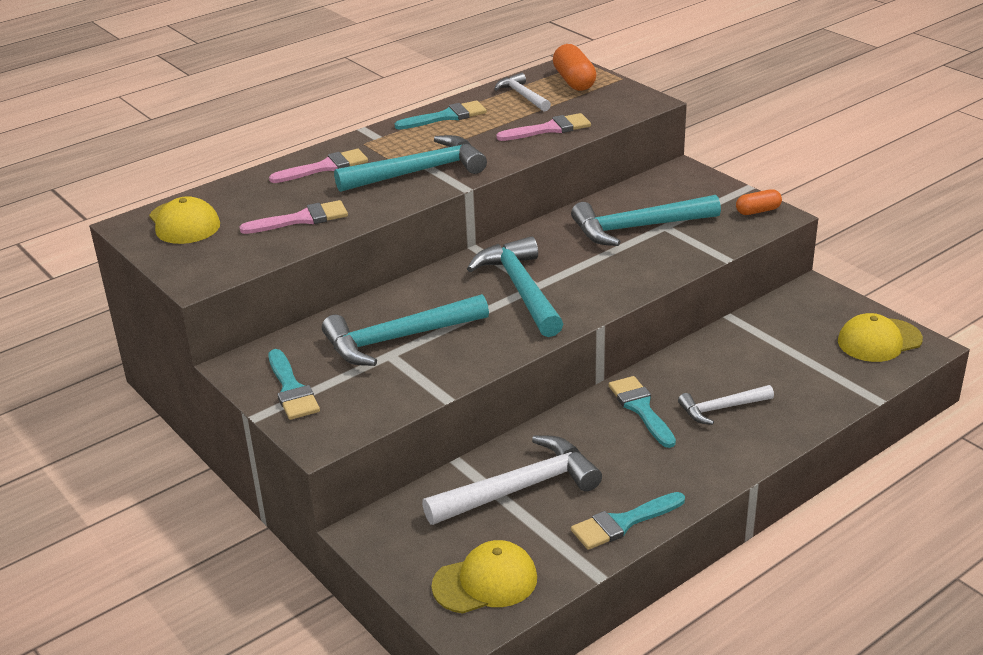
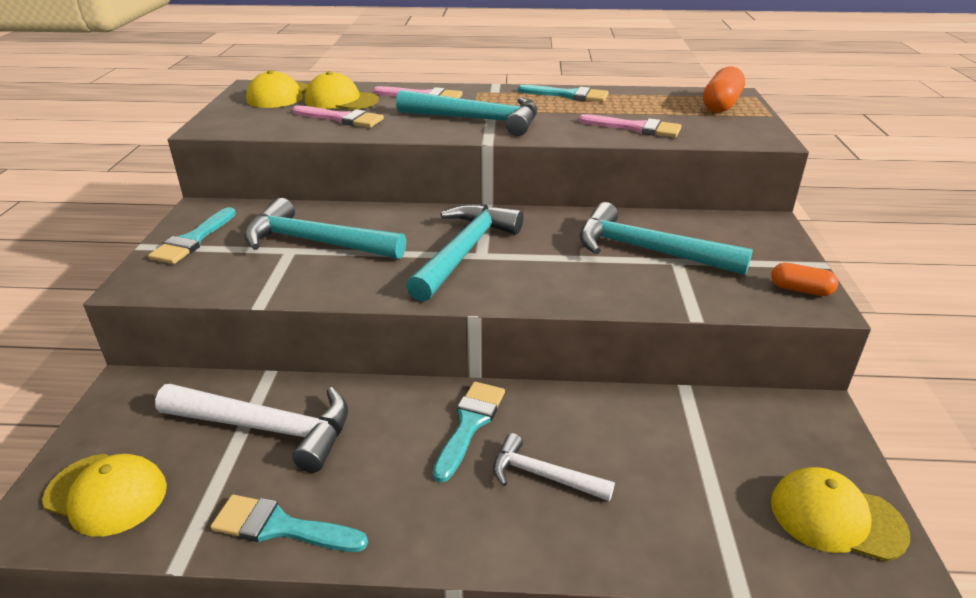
camera: 40 degrees right, 0 degrees up
(258, 202) = (341, 100): none -> yellow cap
(522, 96) = (656, 101): white hammer -> none

